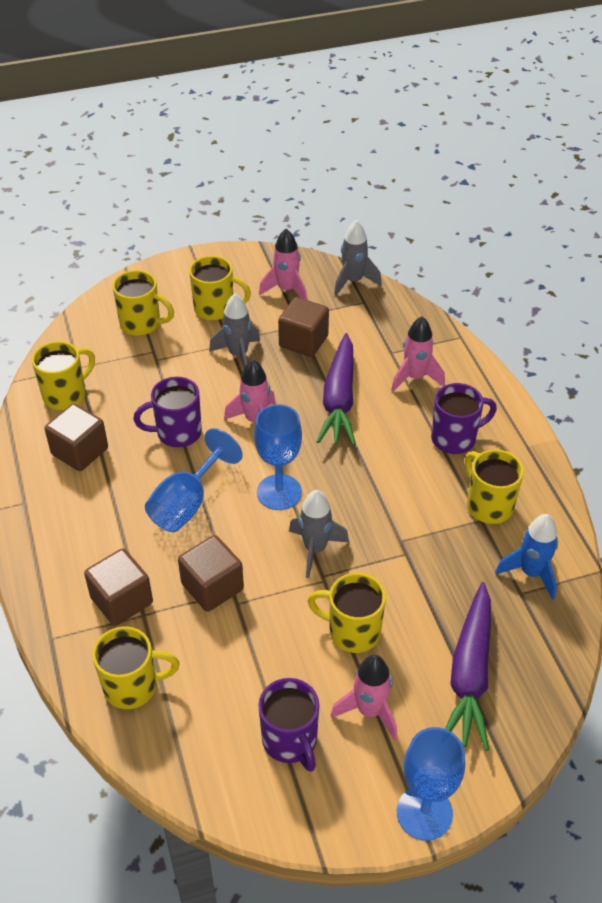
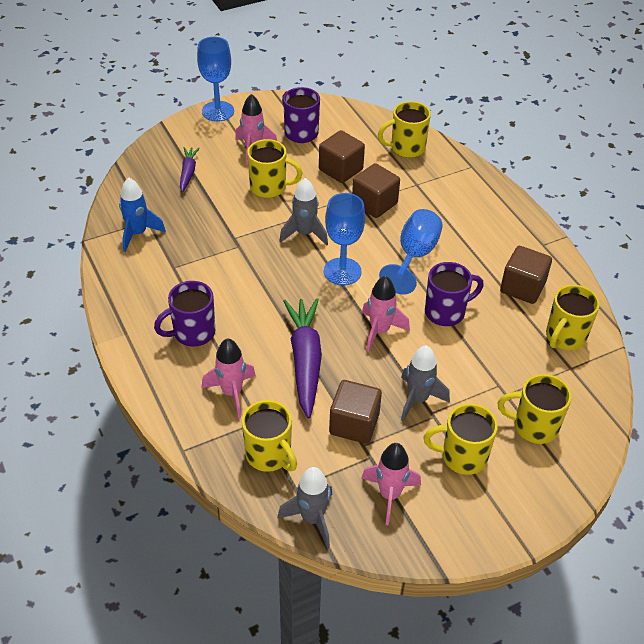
camera: 170 degrees right, 0 degrees up
(121, 600) = (435, 190): brown cube -> brown cube (340, 169)
(470, 673) = (188, 172): purple carrot -> purple carrot, size x0.54
(488, 505) = (166, 278): yellow mug -> yellow mug (269, 455)

